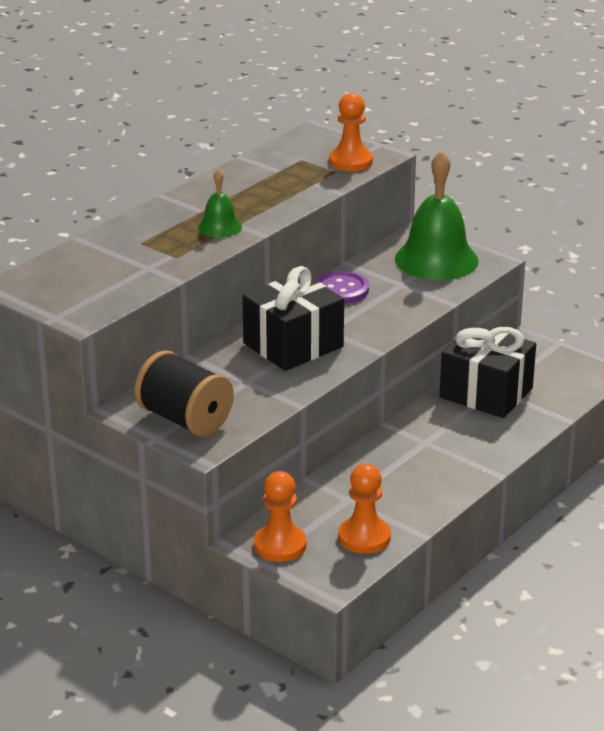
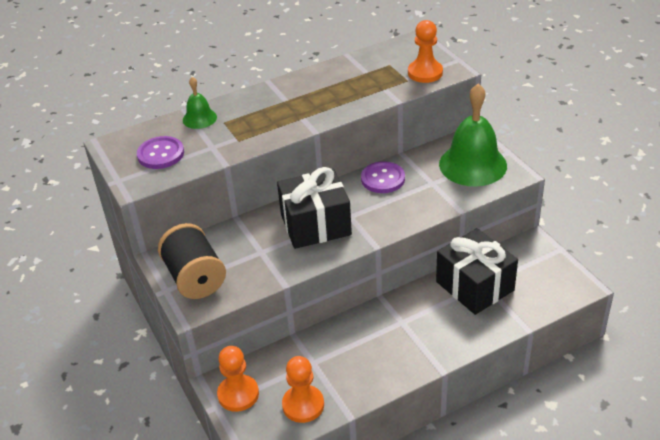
camera: 25 degrees right, 10 degrees up
(88, 284) = (161, 154): none -> purple button
(219, 227) = (288, 118): green bell -> green bell (199, 118)

